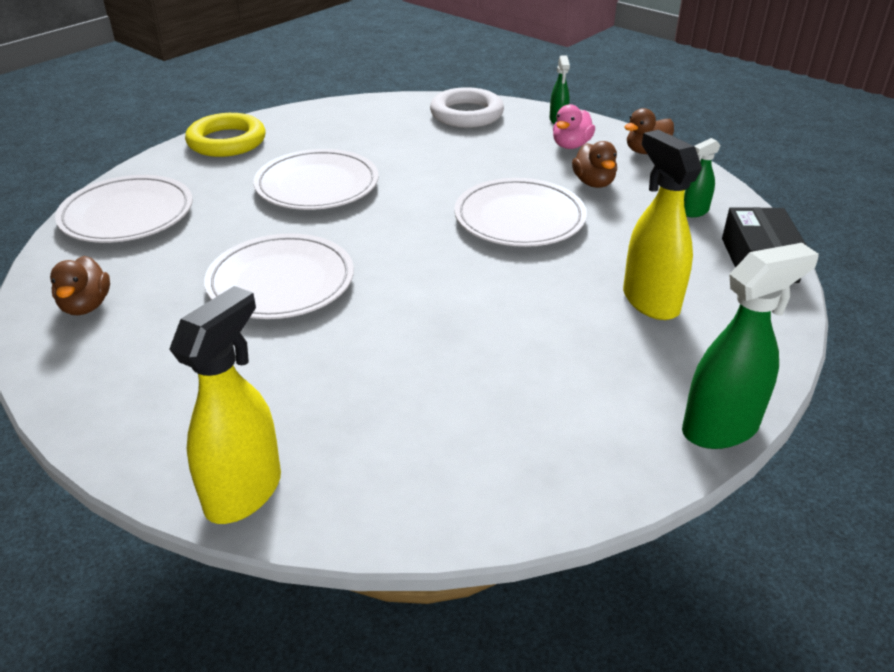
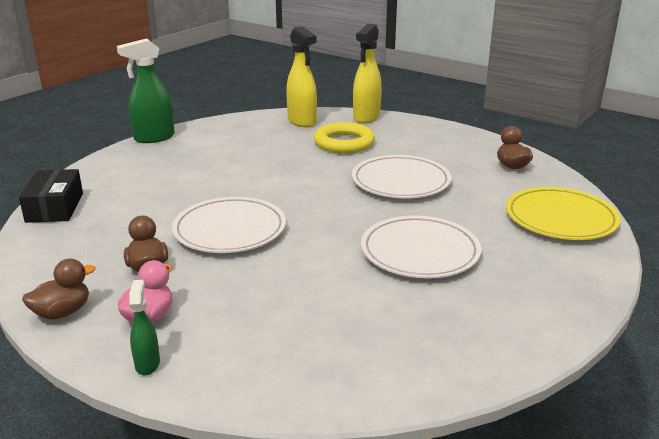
camera: 175 degrees right, 10 degrees down
(127, 215) = (560, 218): white plate -> yellow plate
(227, 141) = (559, 302): yellow ring -> yellow ring (344, 143)
(466, 114) = (275, 370): white ring -> none
(650, 301) = (155, 181): yellow spray bottle -> yellow spray bottle (302, 121)
(694, 212) = (71, 242): green spray bottle -> none

